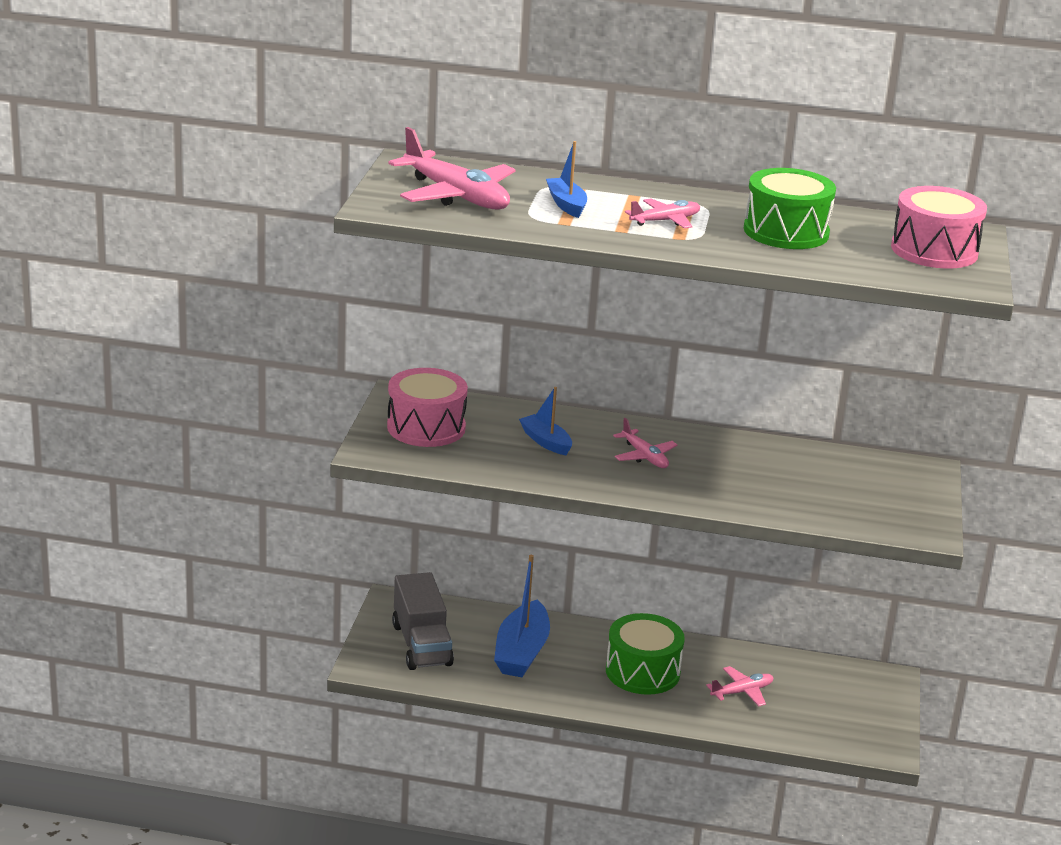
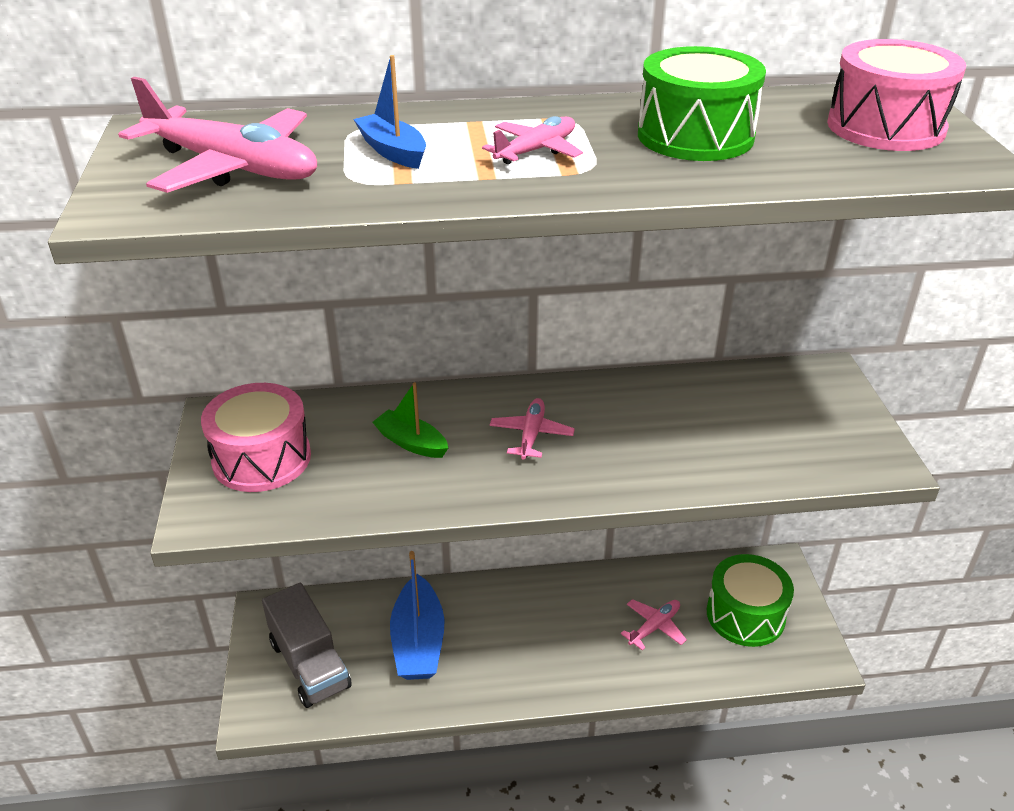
camera: 15 degrees left, 10 degrees up
(546, 442) = (411, 443): blue boat -> green boat
(642, 672) = (549, 630): green drum -> green drum (745, 615)
(644, 456) = (531, 435): pink plane -> pink plane turned 120 degrees counterclockwise

